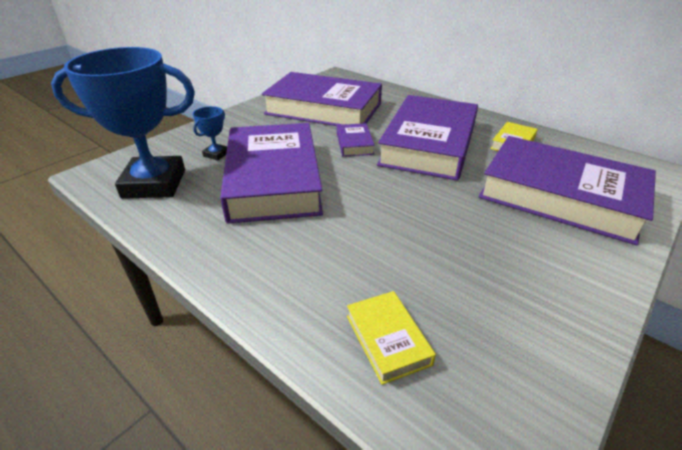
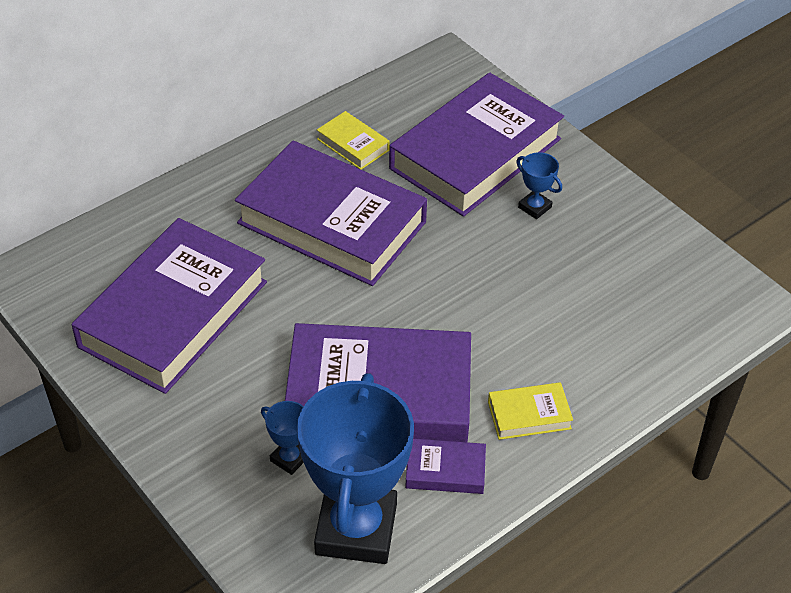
camera: 80 degrees left, 10 degrees up
(354, 144) = (306, 297): purple book -> purple book (445, 470)
(388, 339) = (647, 337): yellow book -> yellow book (529, 415)
(523, 236) = (534, 207): none -> blue trophy

